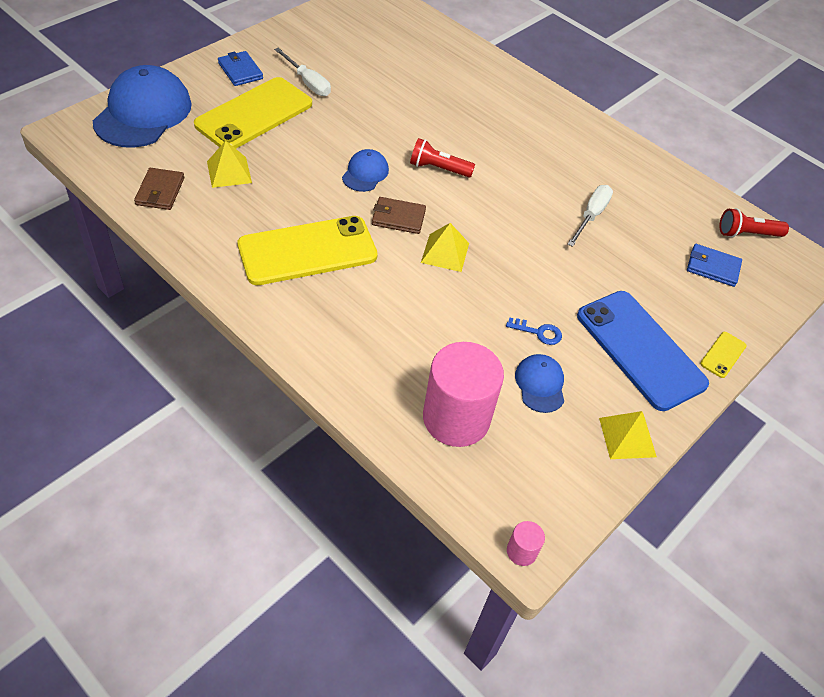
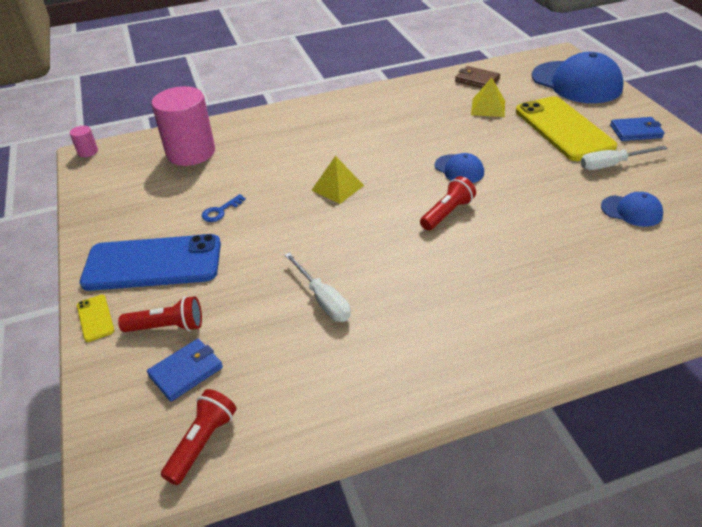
camera: 125 degrees right, 10 degrees down
(307, 251) = (381, 126): yellow phone -> none
(398, 218) = (393, 174): brown wallet -> none
(540, 384) = (178, 196): blue cap -> blue cap (631, 211)
(627, 437) = (97, 222): yellow pyramid -> none
(690, 299) = (167, 327): none -> red flashlight

